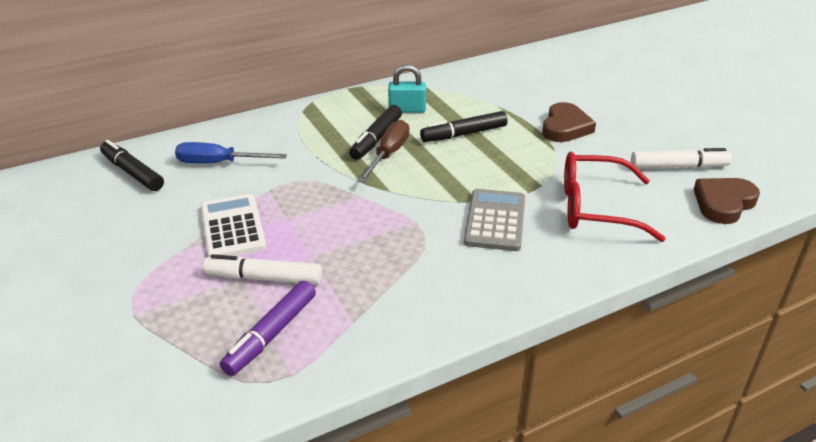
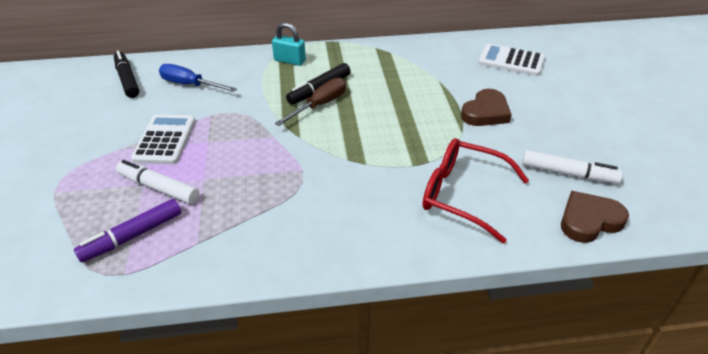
camera: 20 degrees right, 5 degrees up
(407, 110) = (361, 69): turquoise padlock -> turquoise padlock (289, 61)
(464, 134) = (393, 100): black marker -> none
(495, 220) = (367, 184): grey calculator -> none
(556, 74) = (511, 61): none -> white calculator

